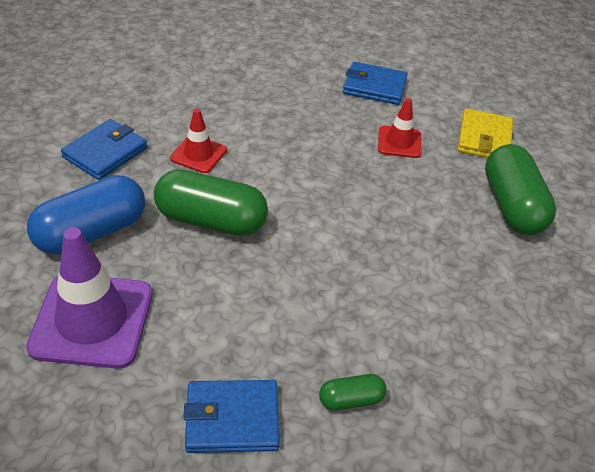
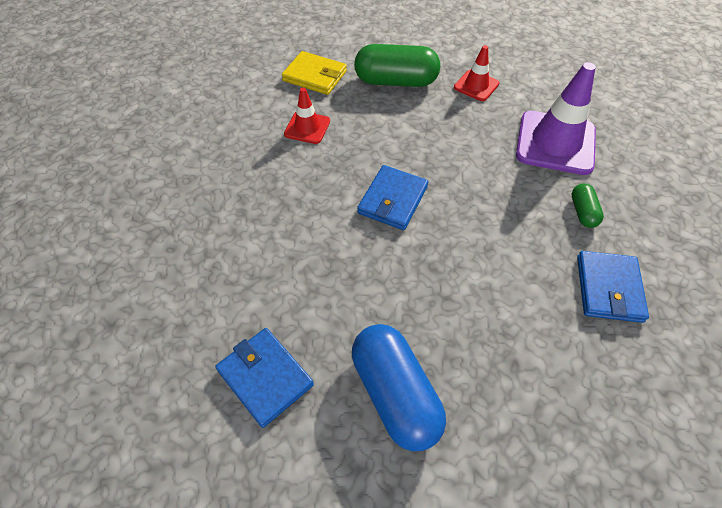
camera: 75 degrees left, 10 degrees up
(92, 320) = (514, 393): purple traffic cone -> purple traffic cone (555, 143)
(198, 154) = (289, 283): red traffic cone -> red traffic cone (476, 85)
(211, 220) = (389, 281): green capsule -> none
(374, 87) = (222, 128): blue wallet -> blue wallet (393, 200)

